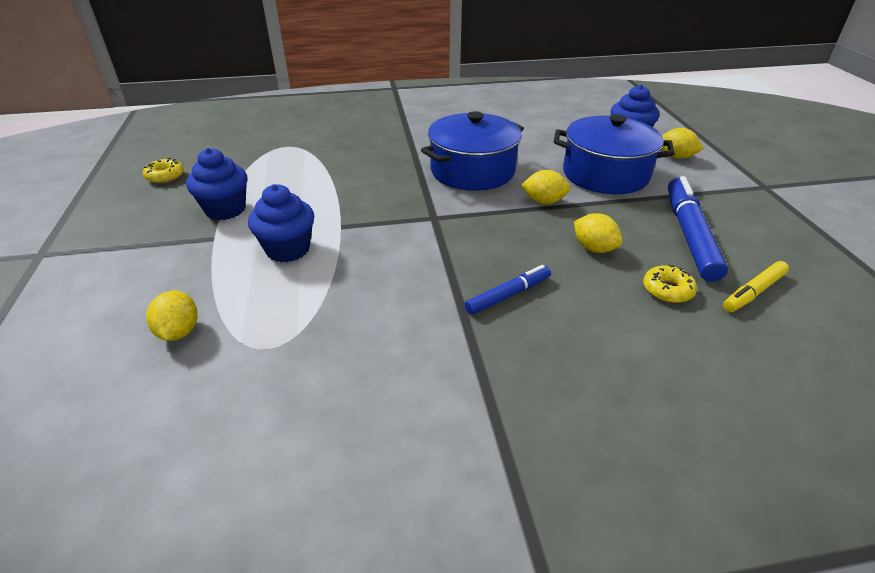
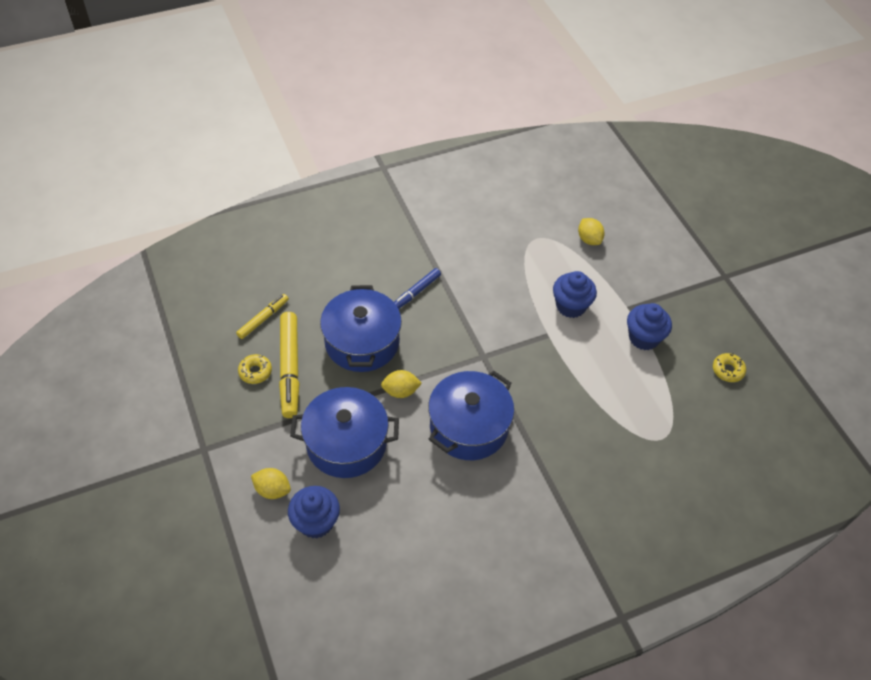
camera: 165 degrees right, 15 degrees up
(594, 248) = (362, 342): yellow lemon -> blue pot
(667, 290) = (317, 312): yellow donut -> yellow donut (255, 372)
(689, 235) = (290, 368): blue marker -> yellow marker

